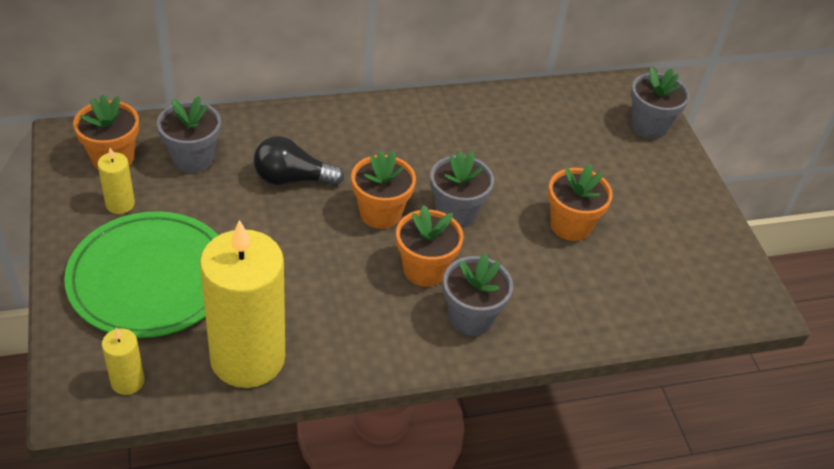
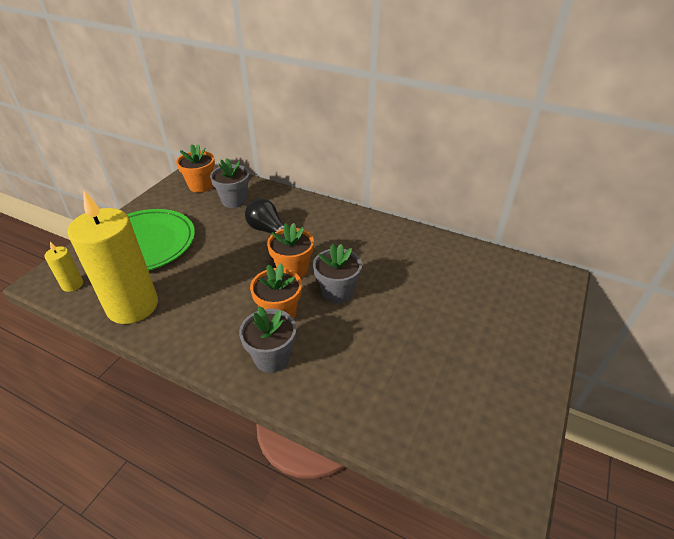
camera: 45 degrees right, 5 degrees down
(120, 204) = (178, 205): yellow candle -> none
(570, 225) = (406, 339): orange flower pot -> none
(649, 126) = (542, 305): grey flower pot -> none

